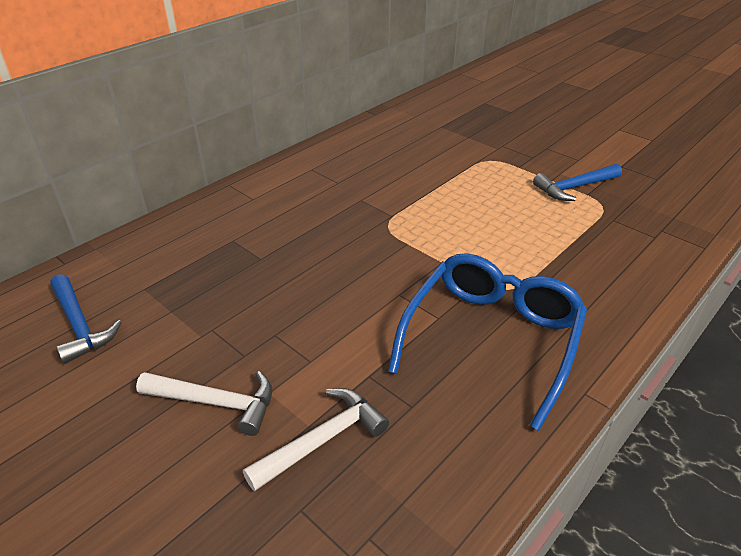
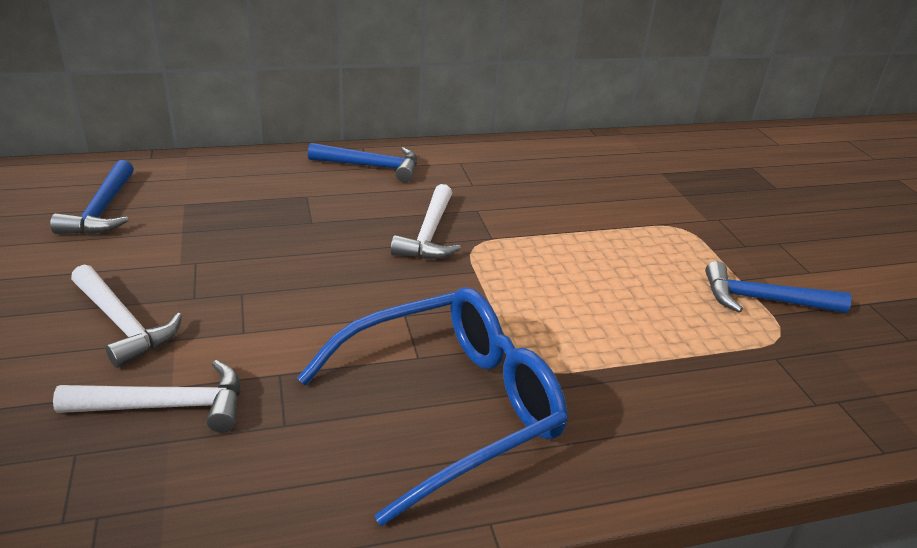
camera: 30 degrees right, 5 degrees down
(253, 197) = (371, 166): none -> blue hammer
(351, 231) = (429, 234): none -> white hammer

